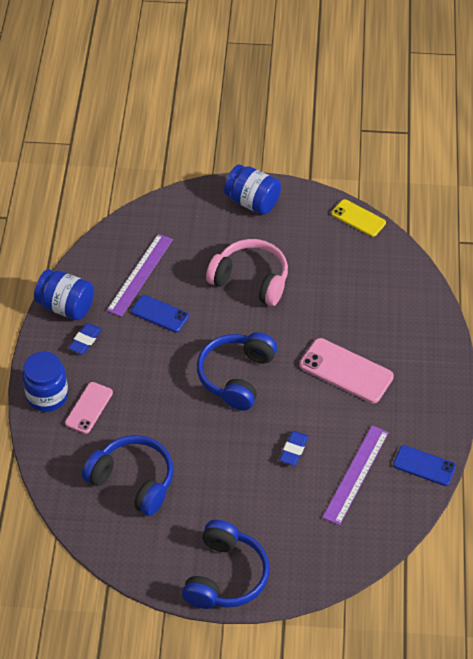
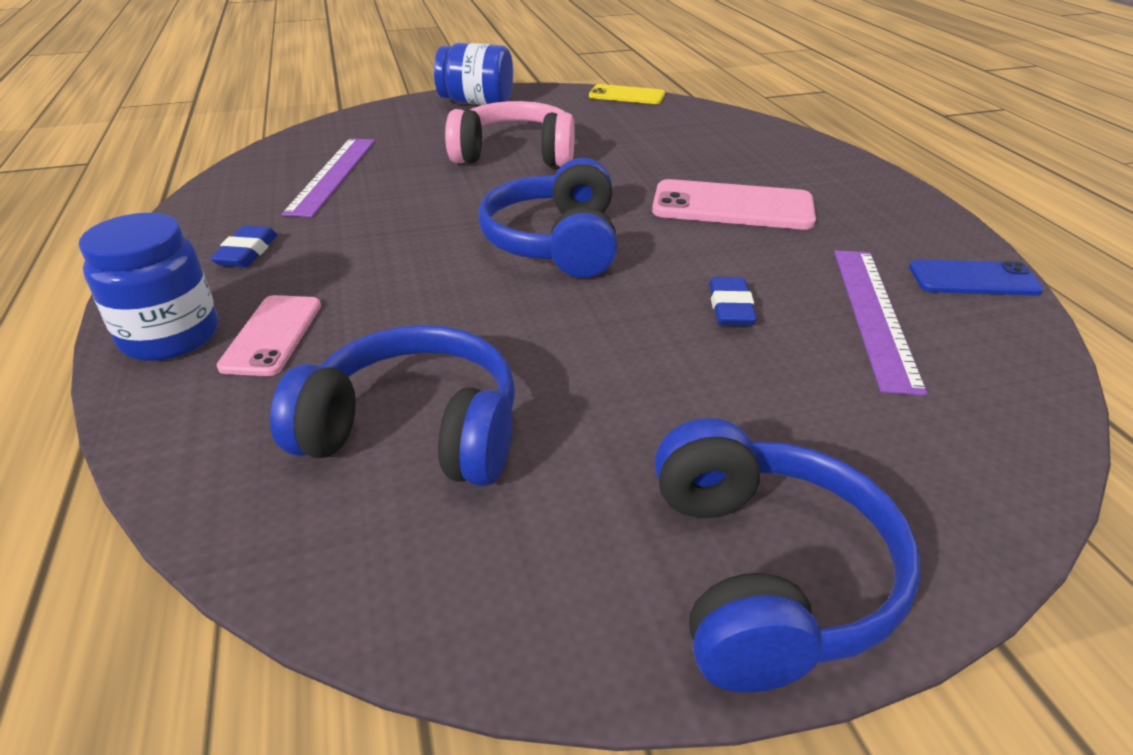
camera: 20 degrees left, 15 degrees down
(66, 306) = (202, 223): blue jar -> none
(160, 314) = (382, 204): blue phone -> none

